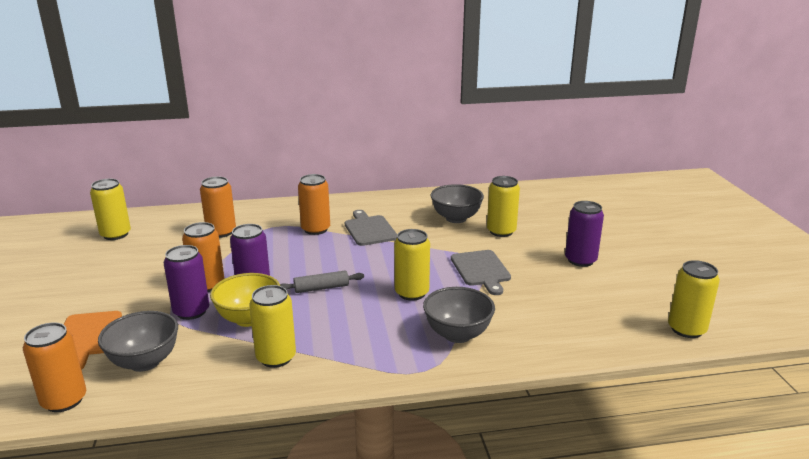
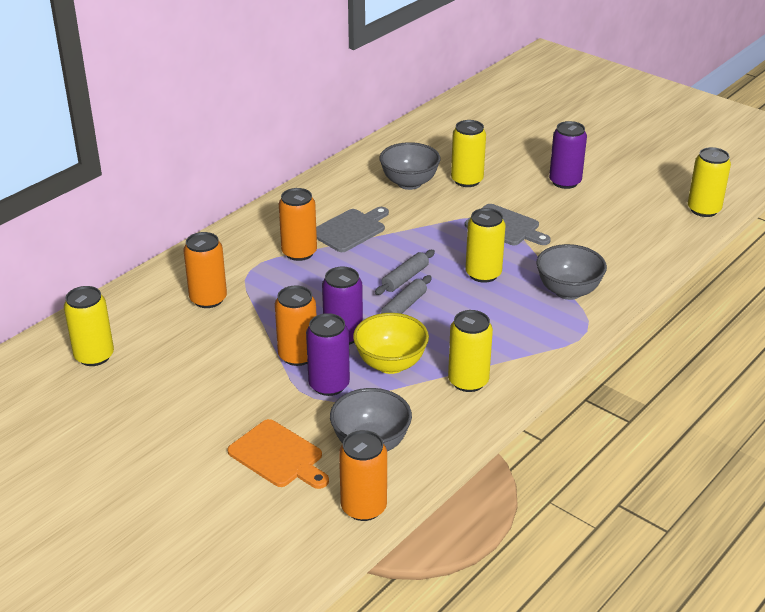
camera: 40 degrees left, 10 degrees up
(353, 271) = (405, 278): none -> grey rolling pin
(369, 229) = (350, 230): grey cutting board -> grey cutting board turned 105 degrees clockwise

